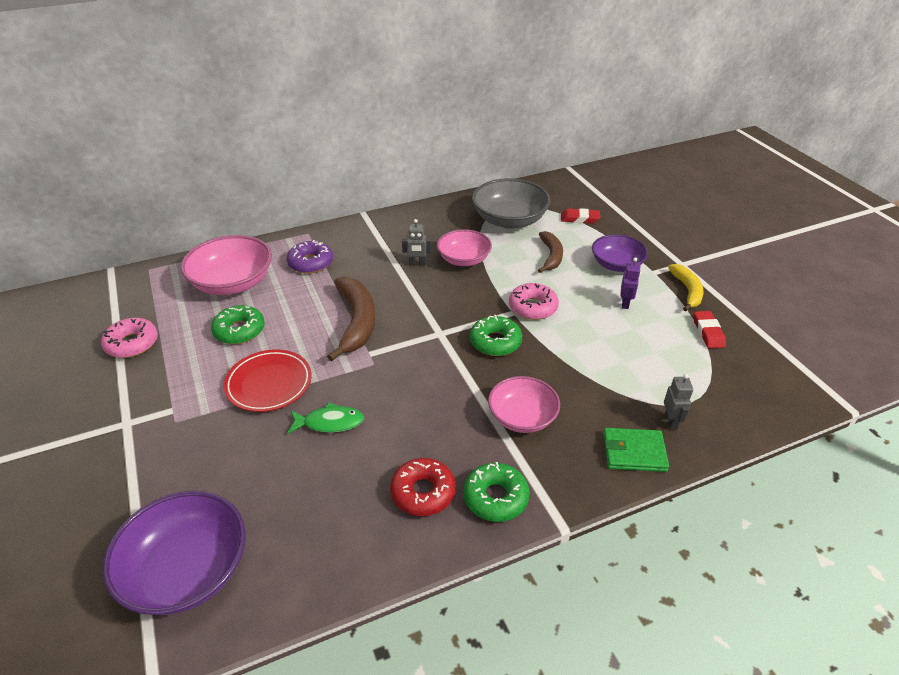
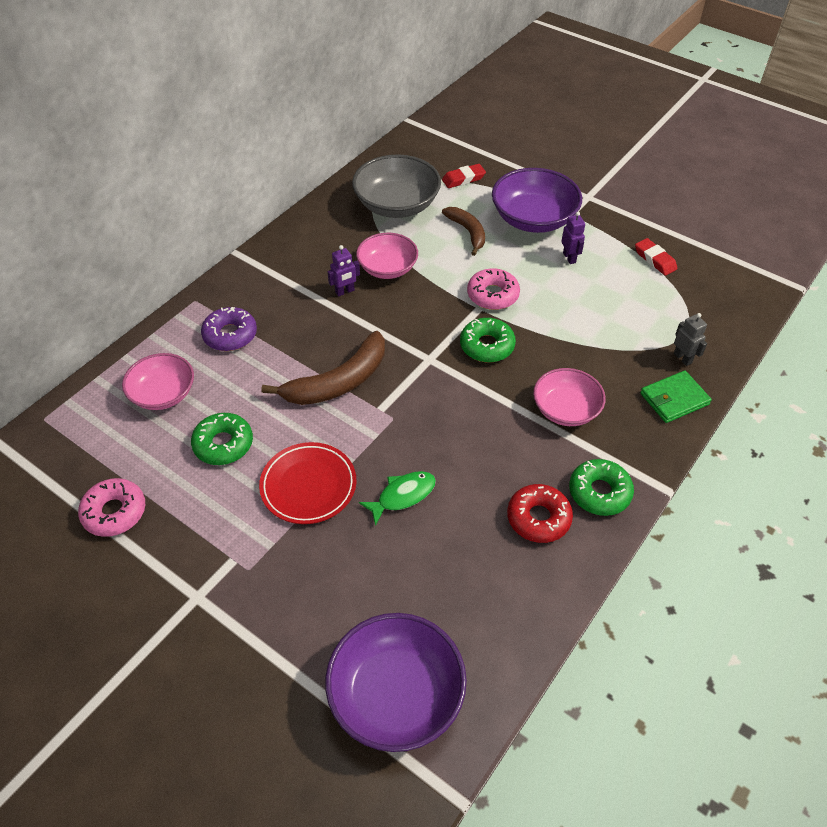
camera: 30 degrees left, 10 degrees up
(233, 283) = (163, 394): pink bowl -> pink bowl, size x0.66
(356, 322) = (338, 382): brown banana -> brown banana turned 90 degrees clockwise
(417, 264) = (345, 291): grey robot -> purple robot
(617, 265) = (533, 219): purple bowl -> purple bowl, size x1.52
(687, 291) = (611, 224): yellow banana -> none

